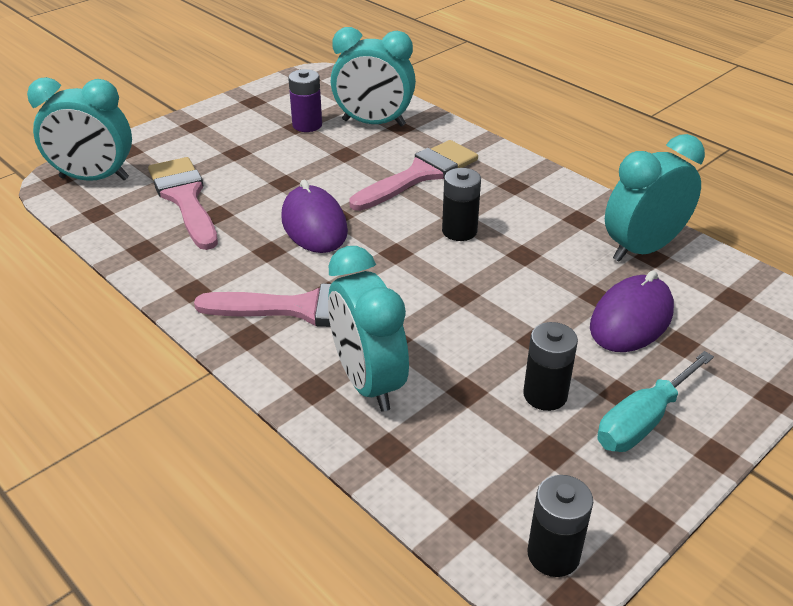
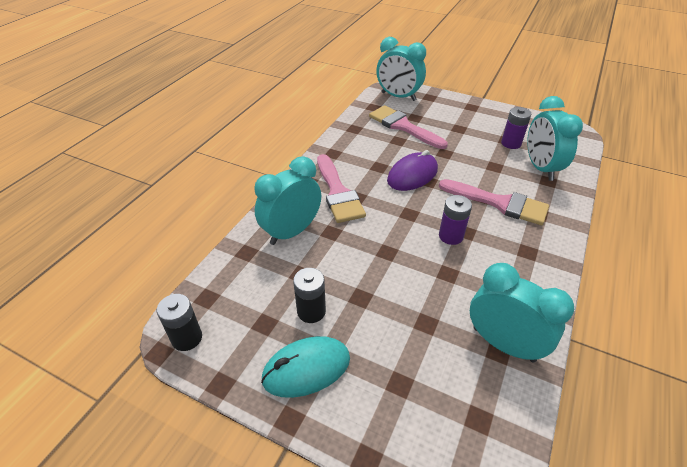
camera: 70 degrees right, 5 degrees up
(94, 178) = (398, 96): turquoise clock -> turquoise clock turned 45 degrees counterclockwise
(184, 198) = (403, 126): pink brush -> pink brush turned 90 degrees counterclockwise
(459, 231) = (451, 236): black battery -> purple battery
(631, 319) = (410, 348): purple mouse -> none
(642, 421) = (306, 369): turquoise screwdriver -> turquoise mouse

